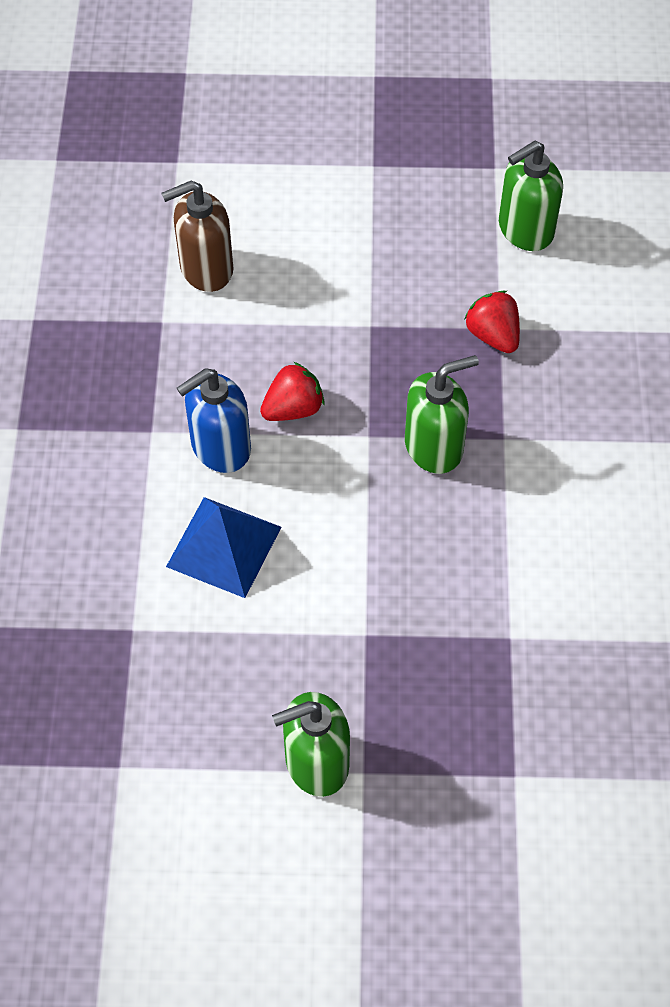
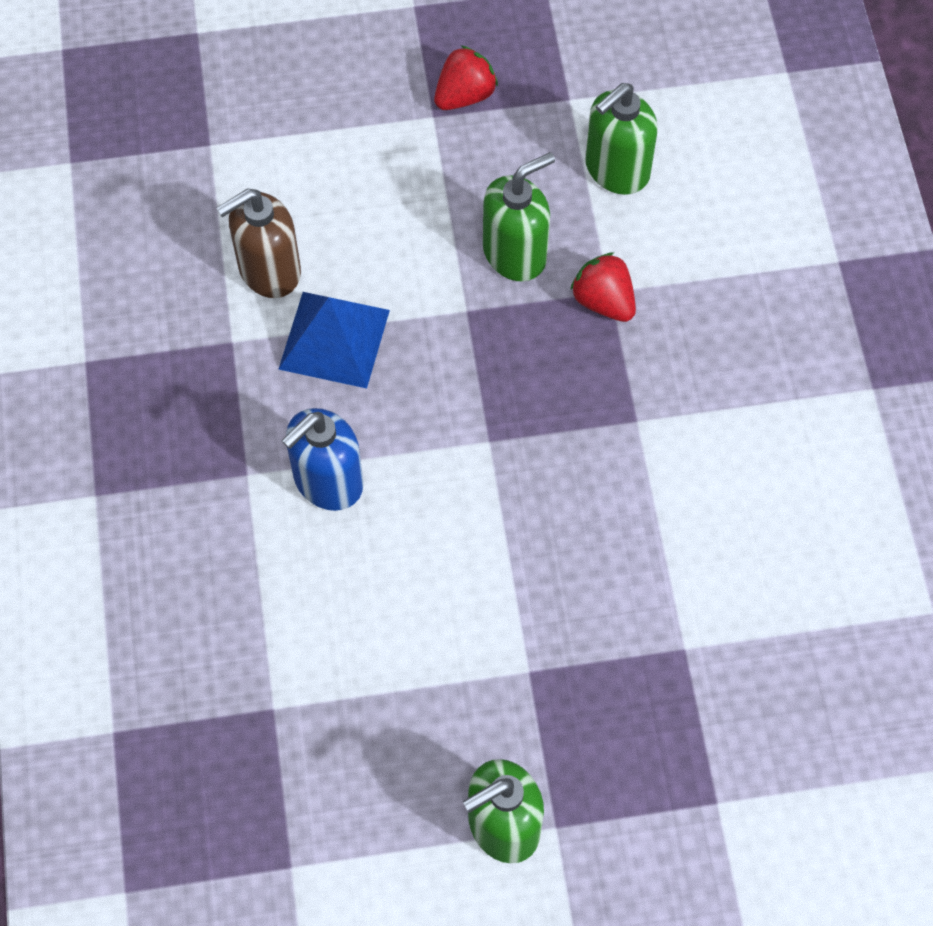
camera: 10 degrees left, 5 degrees up
(224, 546) = (355, 596): blue pyramid -> blue pyramid (334, 339)
(293, 409) = (399, 422): red strawberry -> red strawberry (465, 95)
(434, 447) = (563, 442): green soap dispenser -> green soap dispenser (515, 253)

